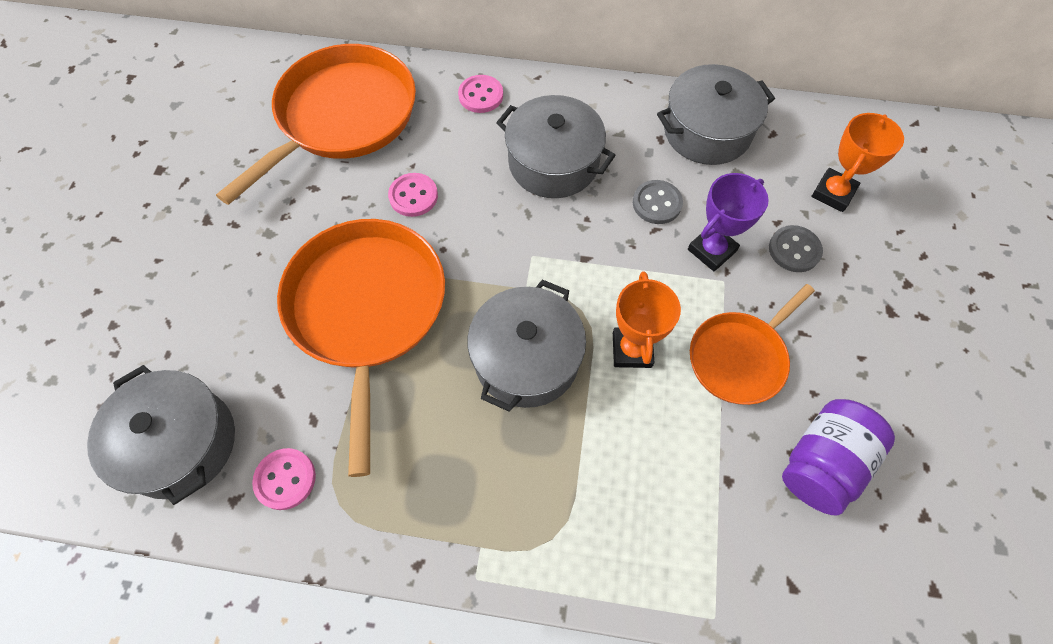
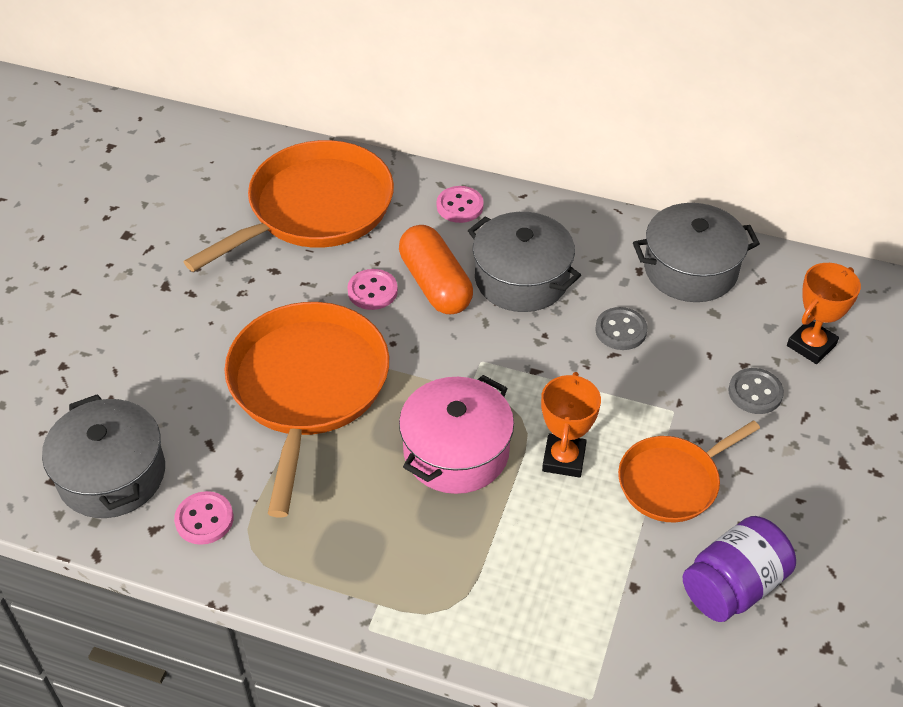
camera: 10 degrees right, 15 degrees down
(473, 180) = (435, 284): none -> orange capsule
(526, 359) = (456, 451): grey pot -> pink pot
(711, 250) = (668, 381): purple trophy -> none

